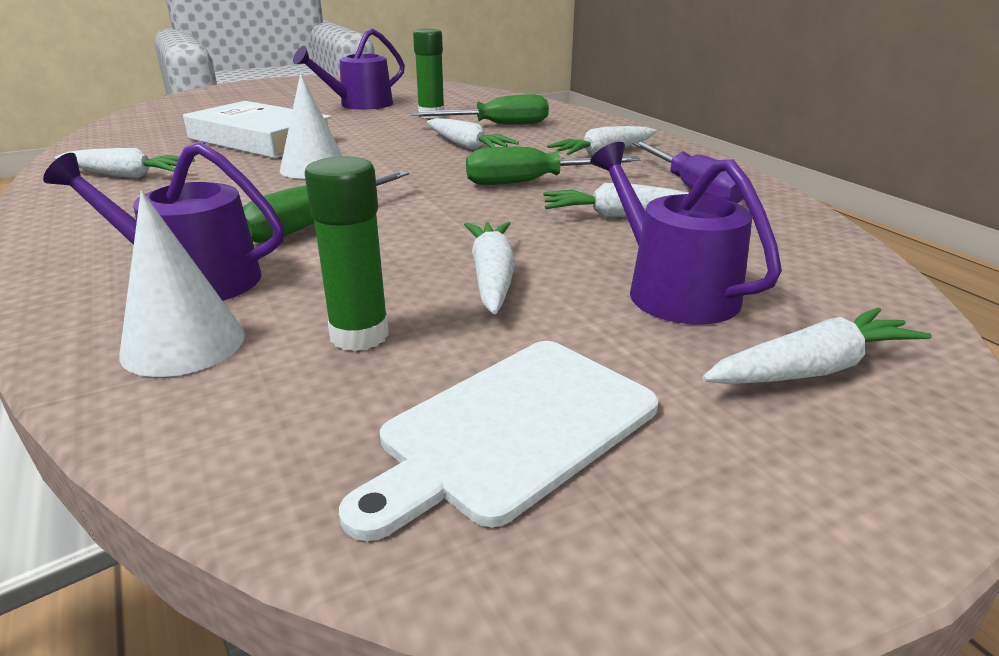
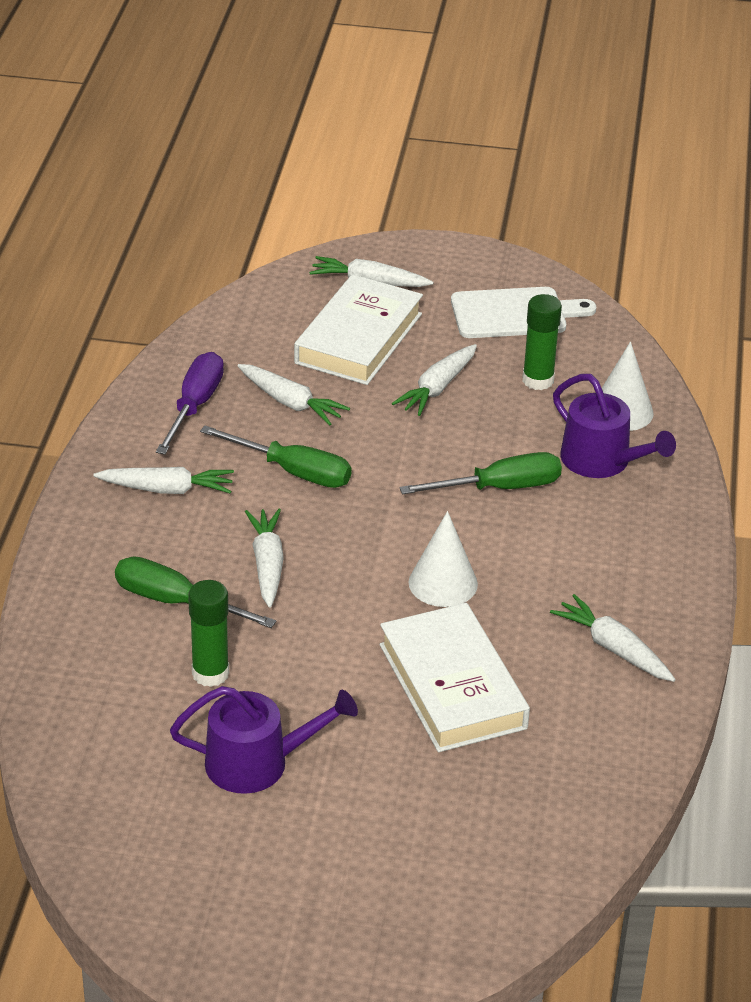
camera: 145 degrees left, 10 degrees up
(673, 290) = (358, 338): purple watering can -> white book

